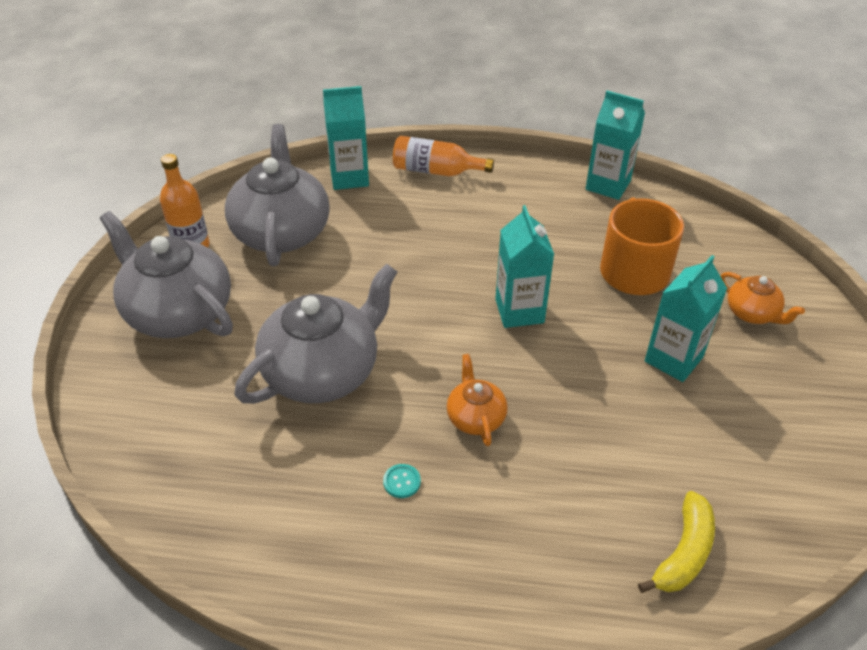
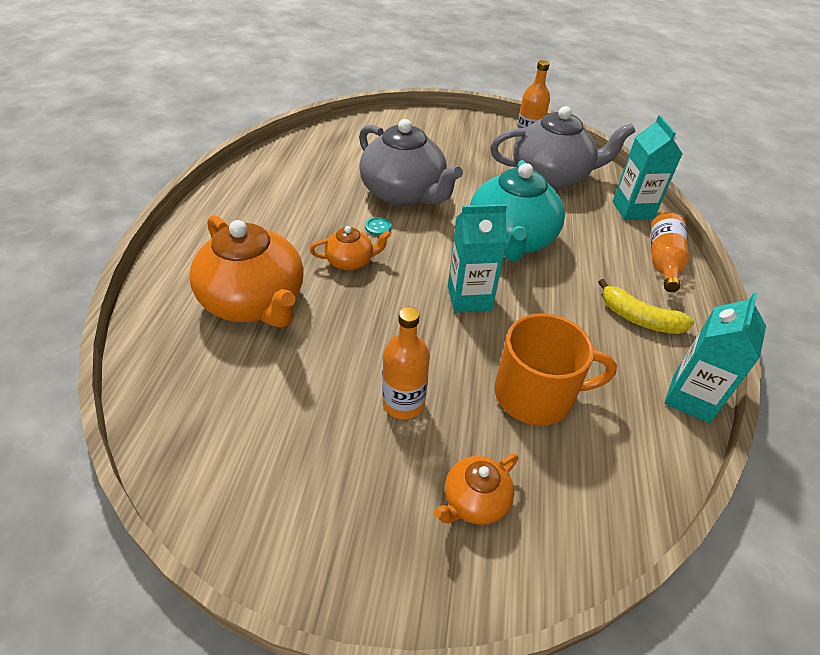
camera: 90 degrees right, 0 degrees up
(178, 312) = (461, 139): grey teapot -> none
(402, 482) = (300, 223): turquoise button -> turquoise button (378, 227)
(414, 274) = (511, 240): none -> turquoise teapot
(568, 506) = (255, 302): none -> orange teapot
(673, 359) = (403, 403): turquoise carton -> orange bottle
(683, 553) = (188, 363): yellow banana -> yellow banana (639, 318)

